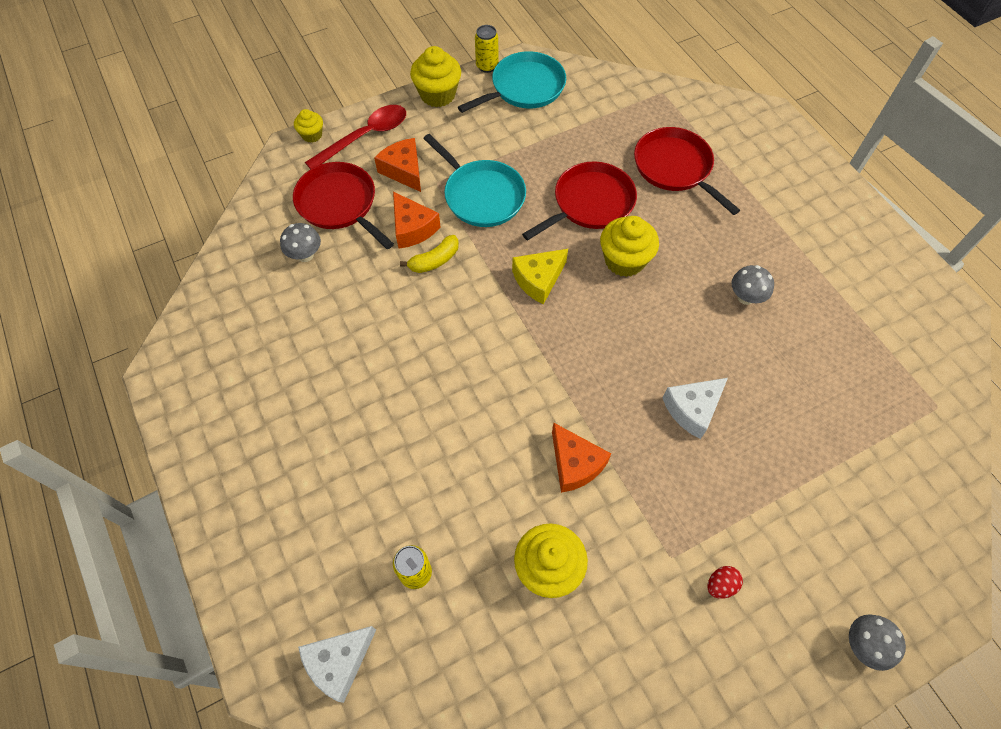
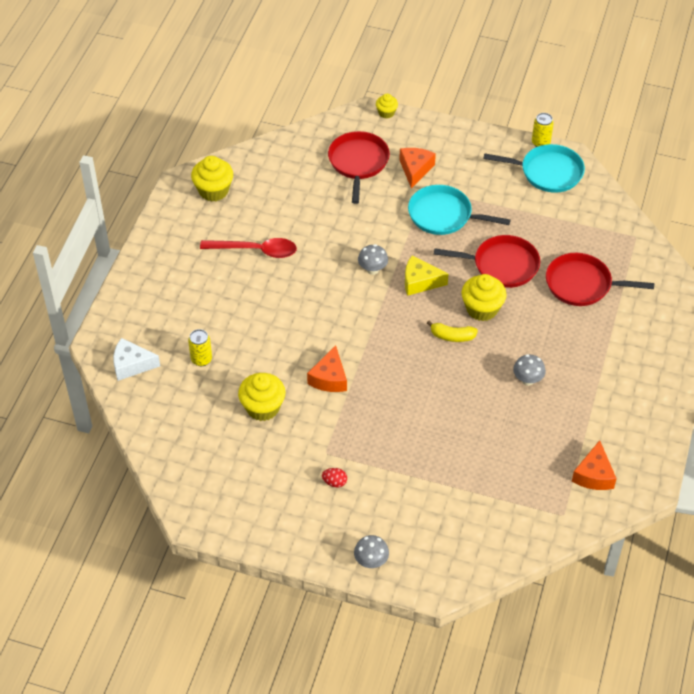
camera: 45 degrees right, 10 degrees down
(305, 255) = (310, 177): grey mushroom -> grey mushroom (372, 269)
(365, 137) = (415, 135): red spoon -> red spoon (255, 250)
(412, 228) = (383, 204): orange cheese -> orange cheese (594, 475)
(434, 260) = (375, 230): yellow banana -> yellow banana (452, 336)
(438, 95) = (488, 139): yellow cupcake -> yellow cupcake (213, 190)
(481, 195) = (443, 215): turquoise pan -> turquoise pan turned 105 degrees clockwise
(675, 168) = (582, 284): red pan -> red pan turned 90 degrees counterclockwise
(692, 409) = (422, 405): white cheese -> none

